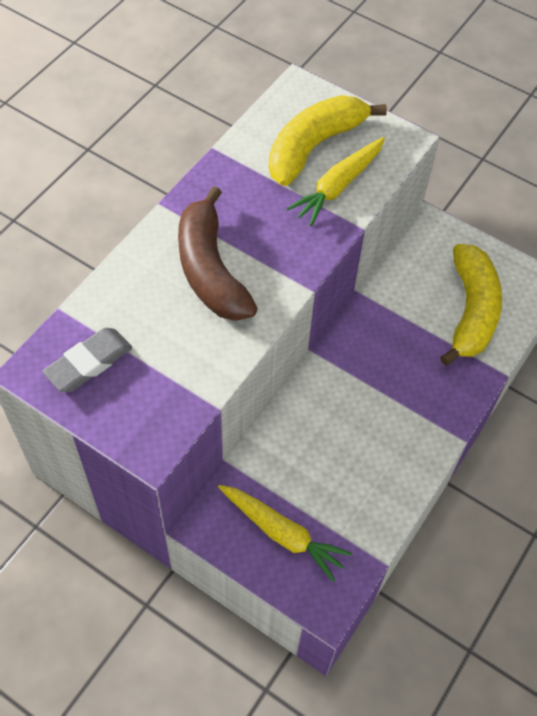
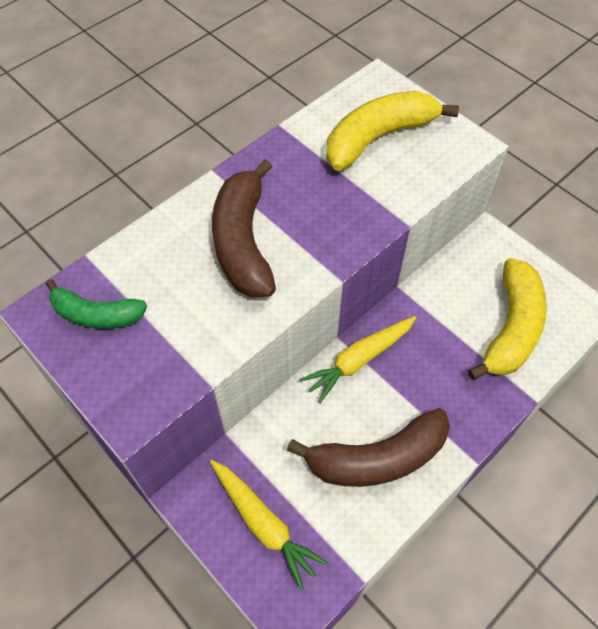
camera: 15 degrees right, 0 degrees up
(89, 363) = (96, 315): grey eraser -> green banana
(338, 187) = (393, 180): yellow carrot -> yellow carrot (359, 360)
(373, 454) = (377, 458): none -> brown banana

